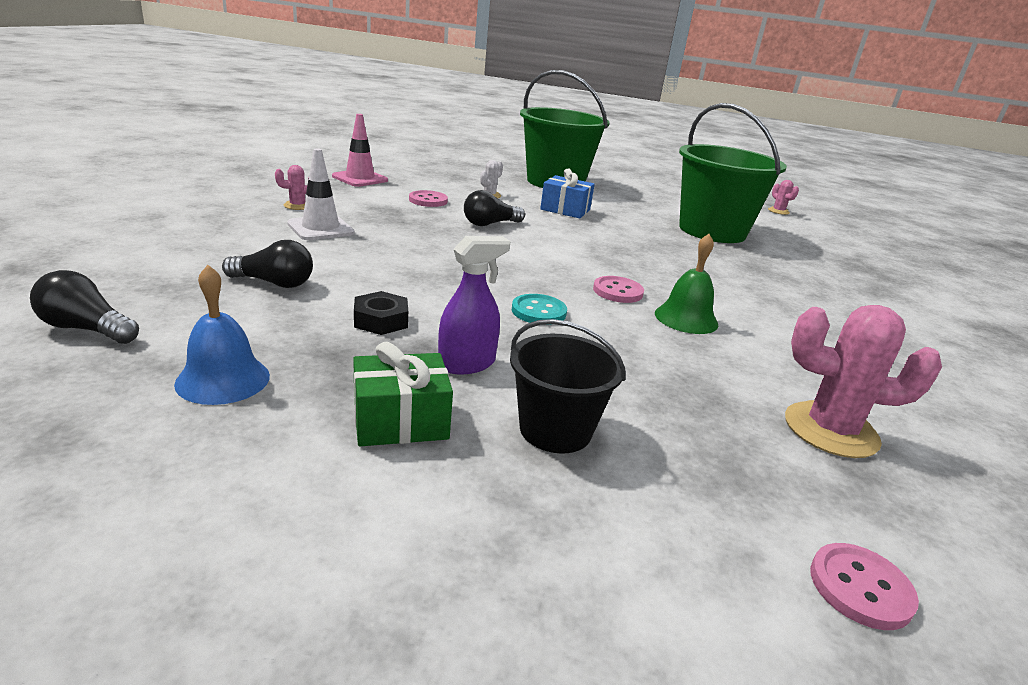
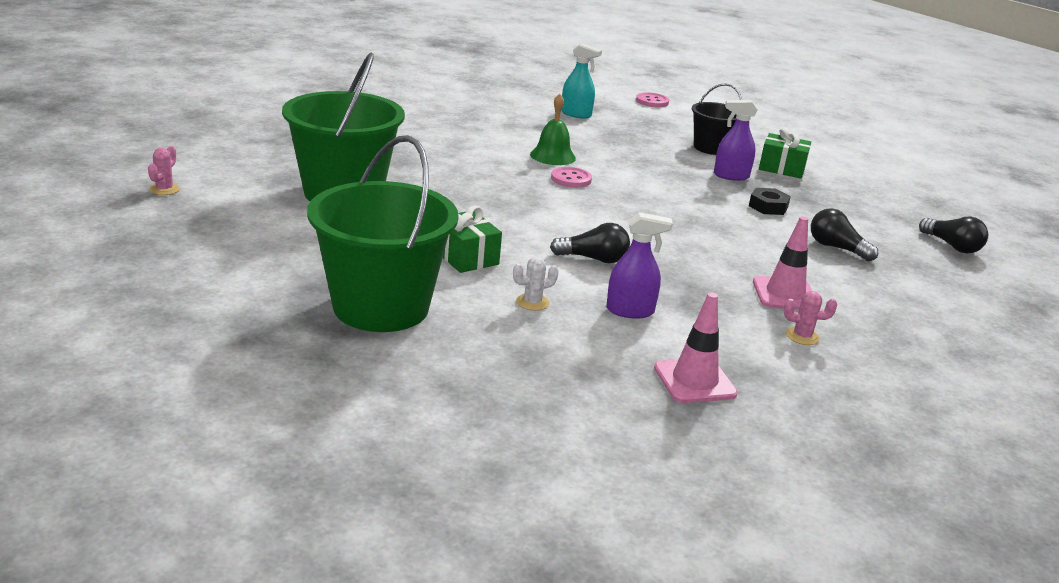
camera: 145 degrees left, 0 degrees up
(223, 379) = (866, 203): blue bell -> none
(320, 228) = (785, 294): white traffic cone -> pink traffic cone
(428, 200) = (630, 311): pink button -> purple spray bottle
(538, 311) = (653, 184): turquoise button -> none
(565, 210) = (465, 257): blue gift -> green gift
(830, 430) = (576, 114): pink cactus -> turquoise spray bottle

